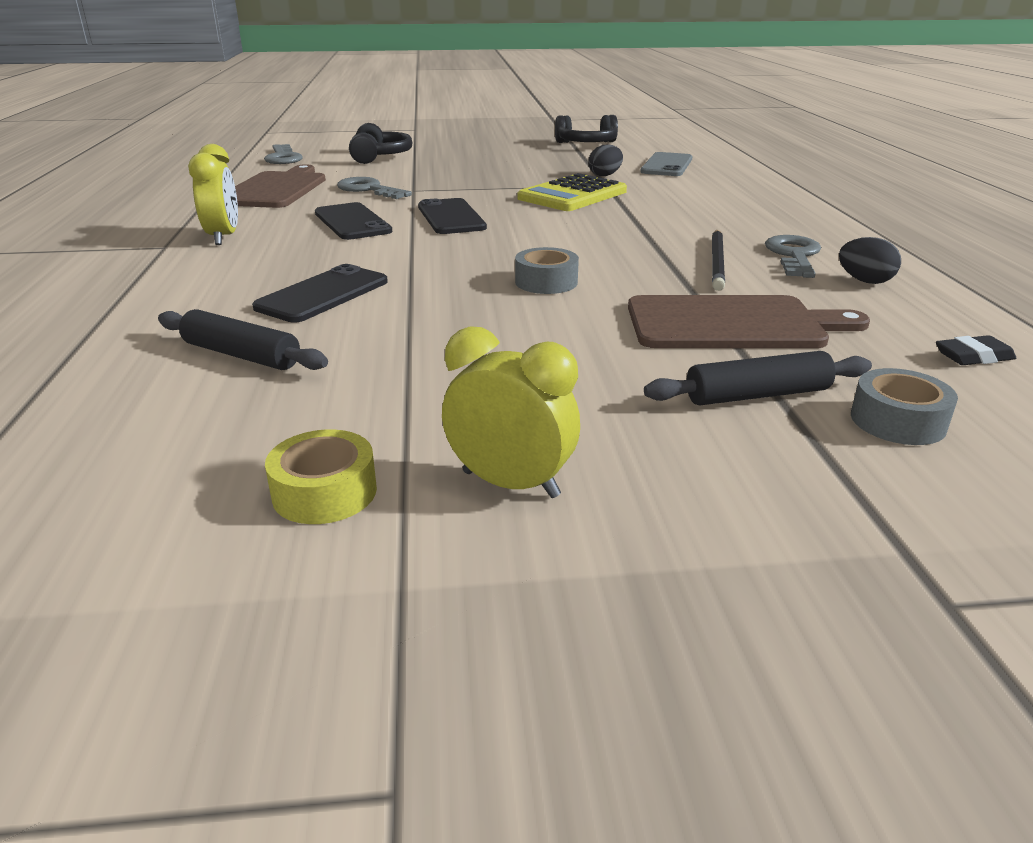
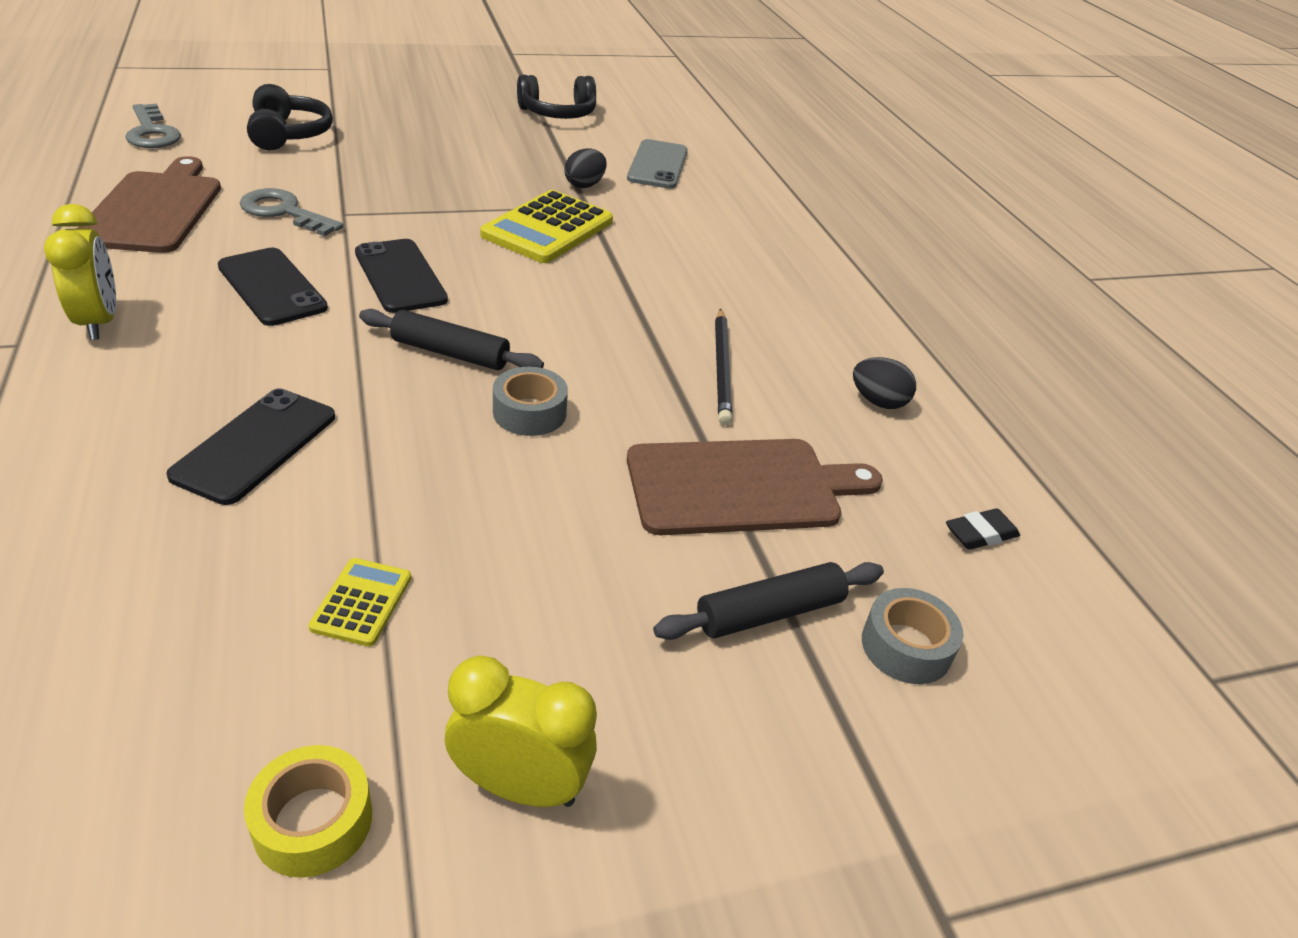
camera: 15 degrees left, 10 degrees up
(241, 355) = (169, 575): black rolling pin -> black rolling pin (450, 353)
(390, 374) = (361, 602): none -> yellow calculator
(794, 255) = (804, 354): grey key -> none

